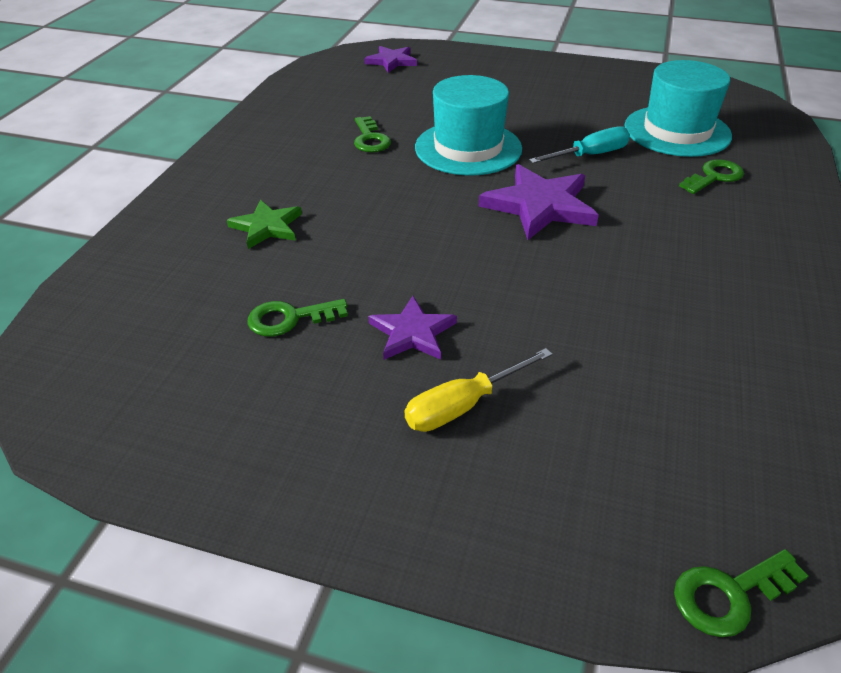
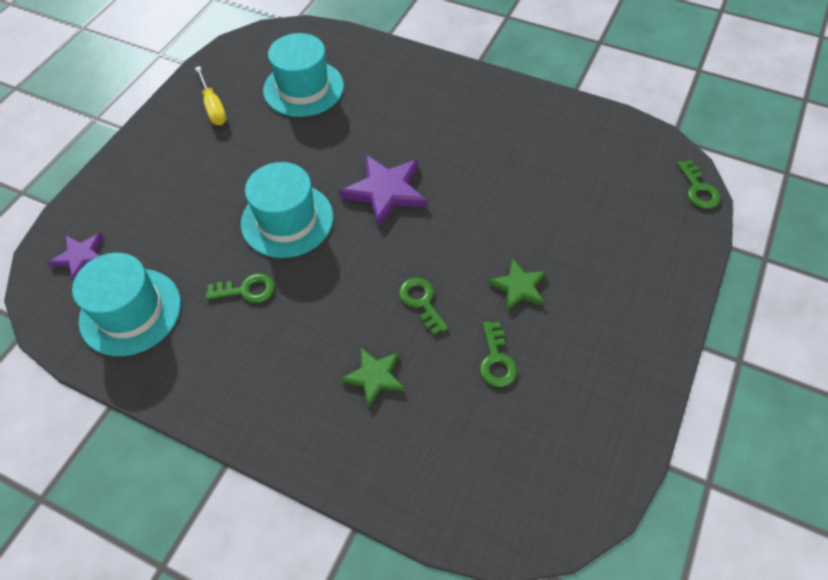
camera: 80 degrees left, 15 degrees up
(337, 90) = (130, 311): none -> turquoise hat
(412, 333) = (519, 287): purple star -> green star
(463, 405) = (584, 268): yellow screwdriver -> yellow screwdriver (213, 107)
(589, 155) = (323, 146): turquoise screwdriver -> none
(714, 177) = (372, 89): green key -> green key (421, 302)

